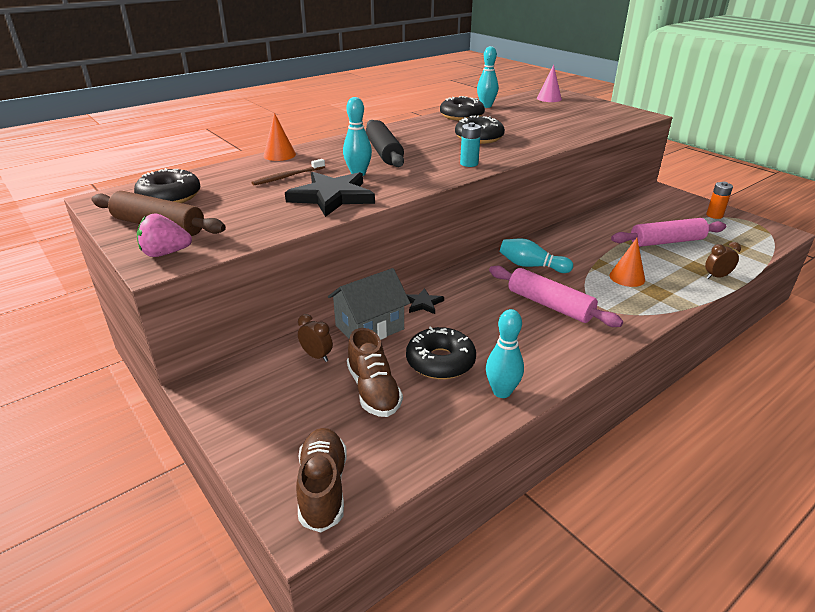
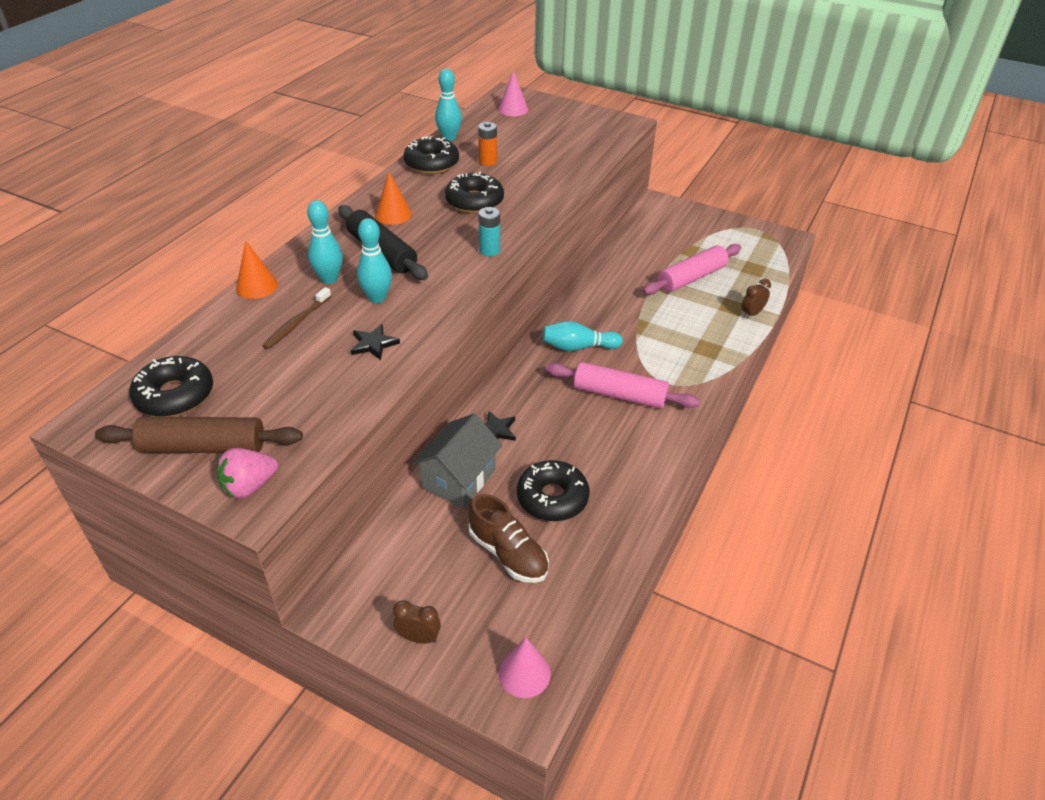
camera: 25 degrees left, 10 degrees up
(317, 356) = (426, 532): brown clock -> brown clock (419, 637)
(323, 488) = (524, 673): brown shoe -> pink cone
(332, 197) = (373, 344): black star -> black star, size x0.48
(502, 392) = (625, 513): turquoise bowling pin -> turquoise bowling pin (329, 279)
(627, 277) = (674, 337): orange cone -> orange cone (393, 214)
(714, 215) = (721, 229): orange battery -> orange battery (488, 161)

